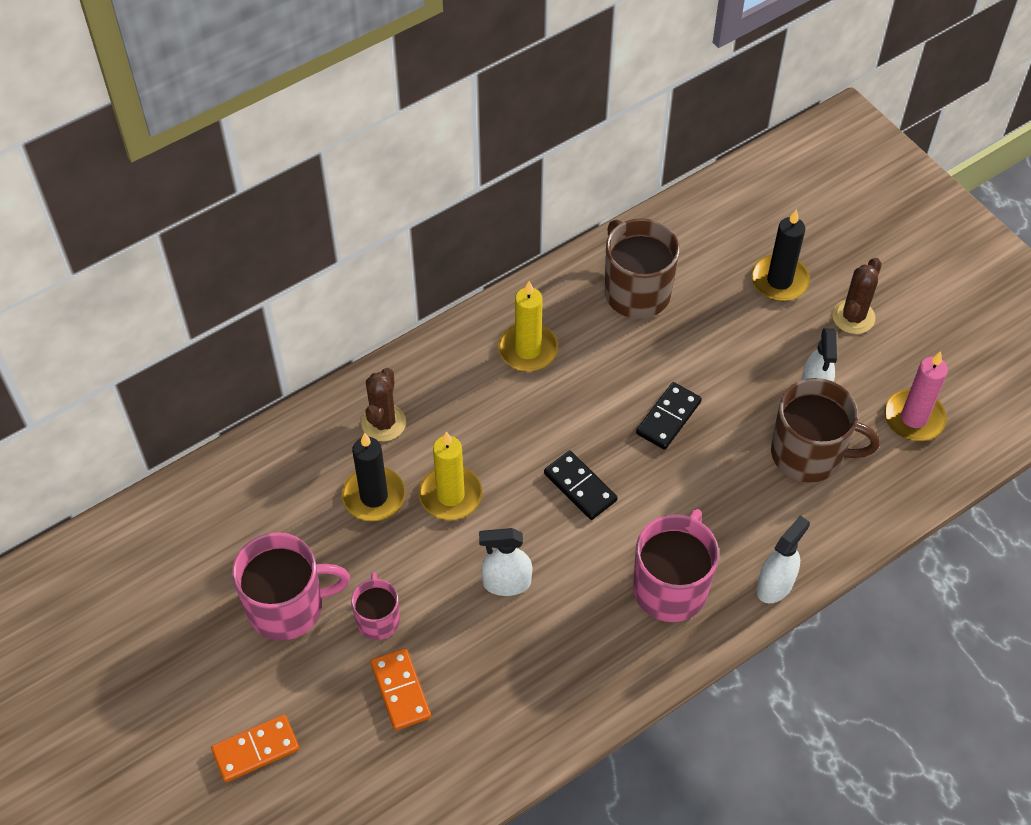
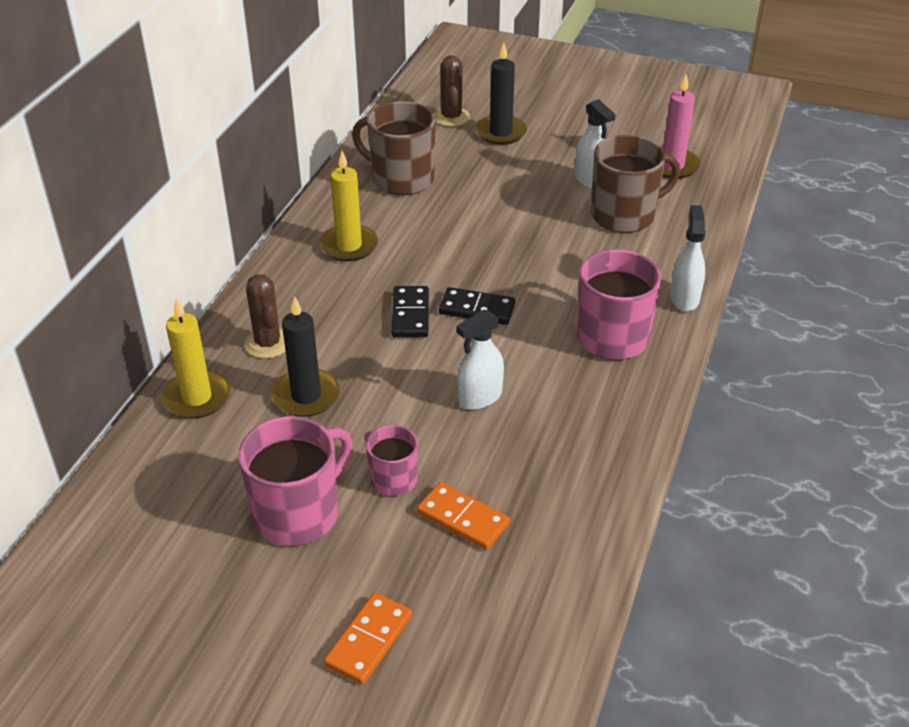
camera: 35 degrees left, 15 degrees down
(450, 495) = (374, 363): yellow candle -> yellow candle (197, 397)
(668, 417) = (501, 238): black domino -> black domino (410, 314)
(853, 317) = (572, 131): brown cactus -> brown cactus (451, 117)

